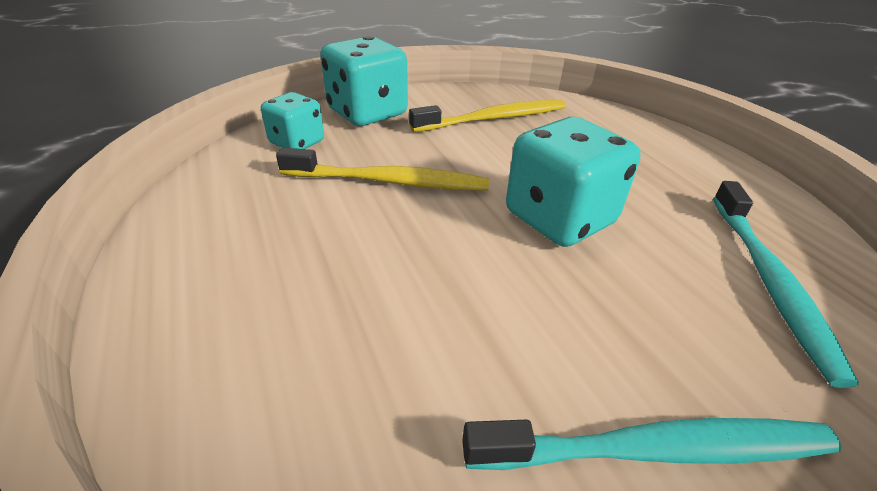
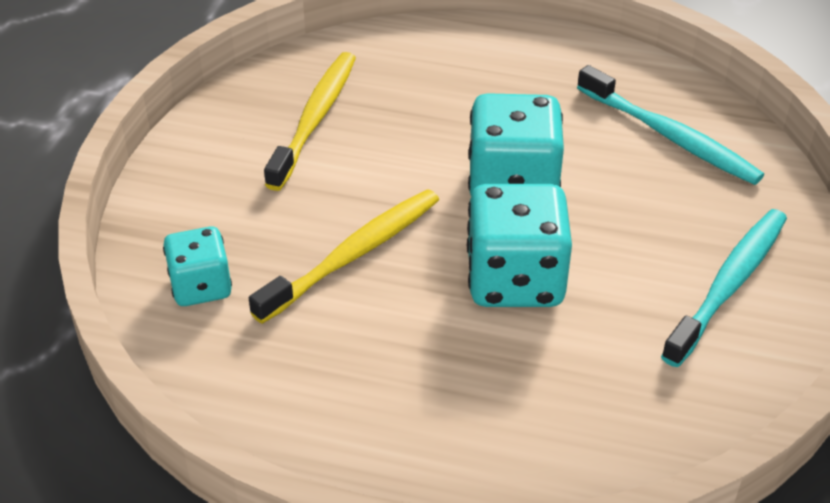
camera: 50 degrees left, 5 degrees up
(367, 113) = (192, 202): turquoise dice -> turquoise dice (515, 280)

